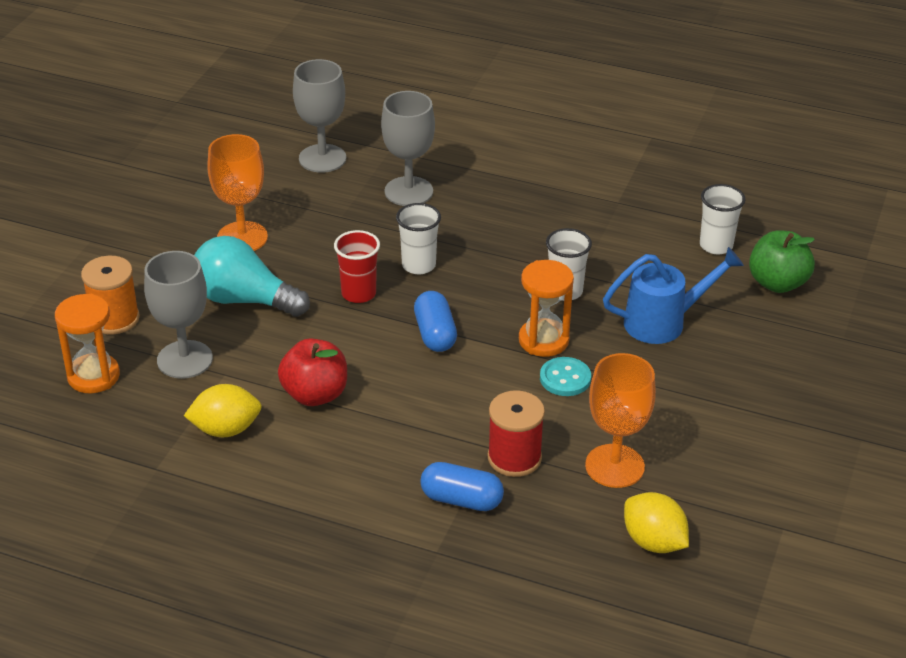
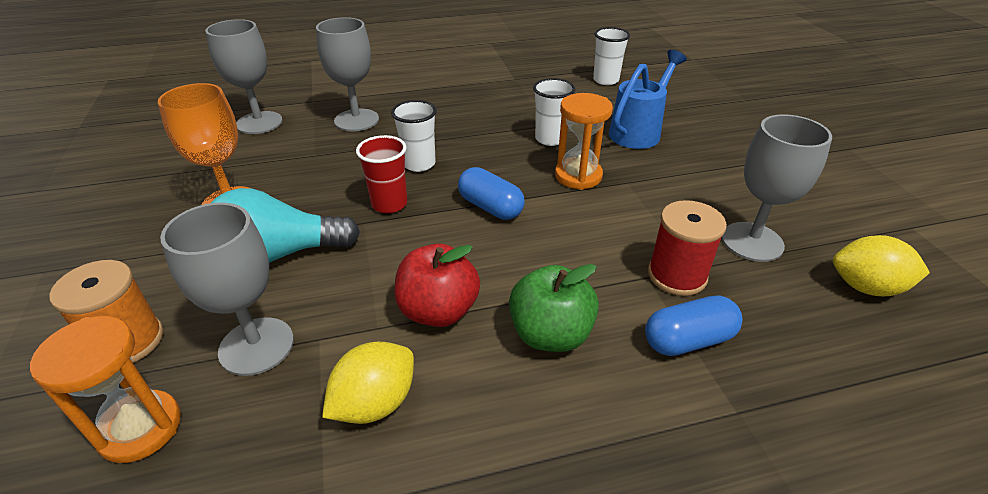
camera: 35 degrees left, 0 degrees up
(565, 378) = (628, 195): turquoise button -> none
(614, 466) = (752, 242): orange goblet -> grey goblet
(777, 283) = (668, 86): green apple -> green apple (550, 334)

